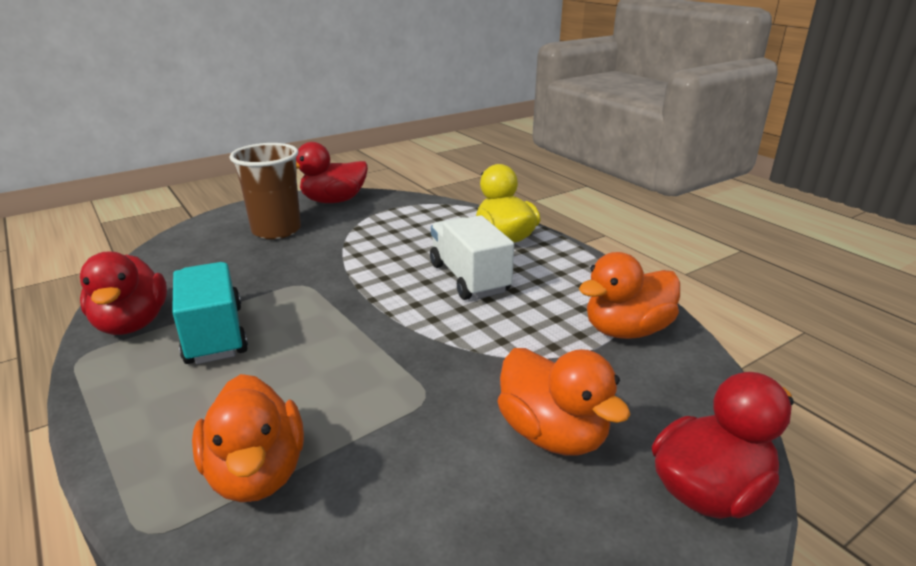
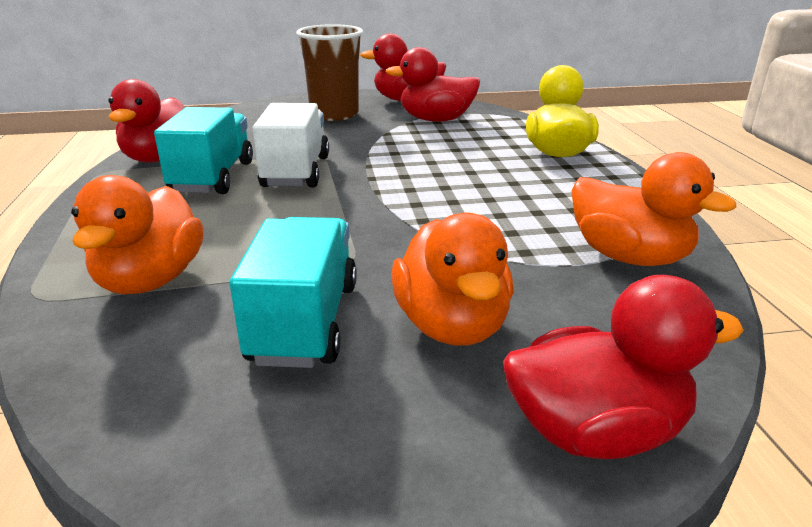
camera: 25 degrees right, 0 degrees up
(378, 219) = (436, 120): none -> red duck
(437, 470) = (304, 322): none -> turquoise truck
(469, 278) = (485, 179): white truck -> white truck (296, 172)
(626, 330) = (629, 257): orange duck -> orange duck turned 135 degrees counterclockwise

